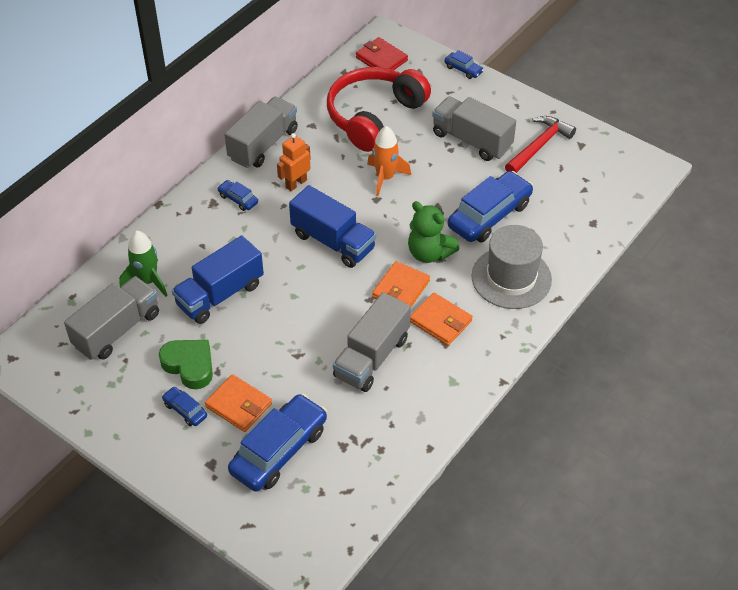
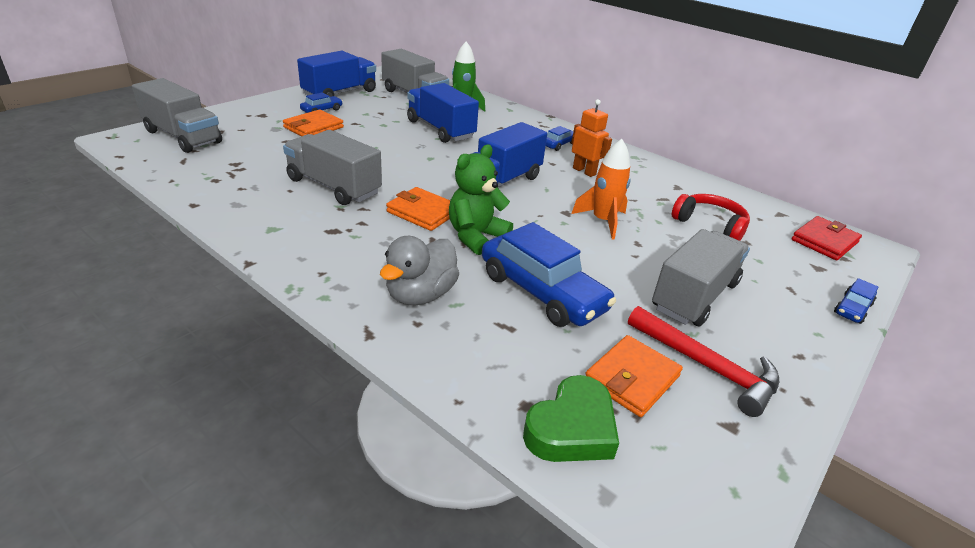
camera: 90 degrees right, 15 degrees down
(122, 405) = (340, 93): none -> blue truck
(189, 365) = (366, 114): green heart -> green heart (571, 428)
(263, 144) = (638, 160): grey truck -> grey truck (183, 137)
(279, 450) = (253, 138): blue car -> none
(374, 116) = (710, 225): red headphones -> red headphones, size x0.56
(440, 321) = (365, 231): orange wallet -> orange wallet (632, 379)
(511, 278) = (420, 294): grey hat -> grey duck

